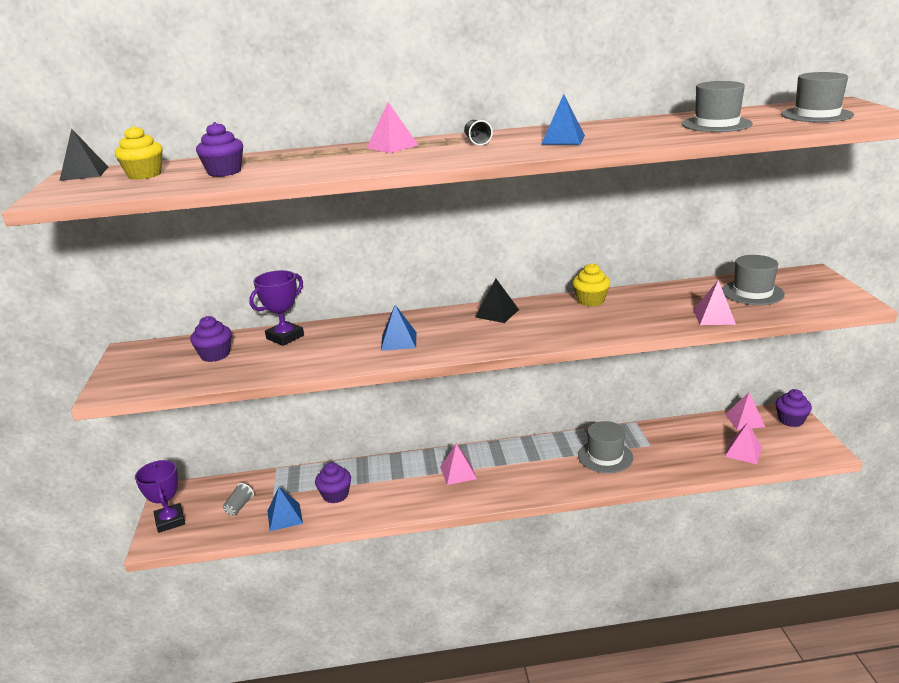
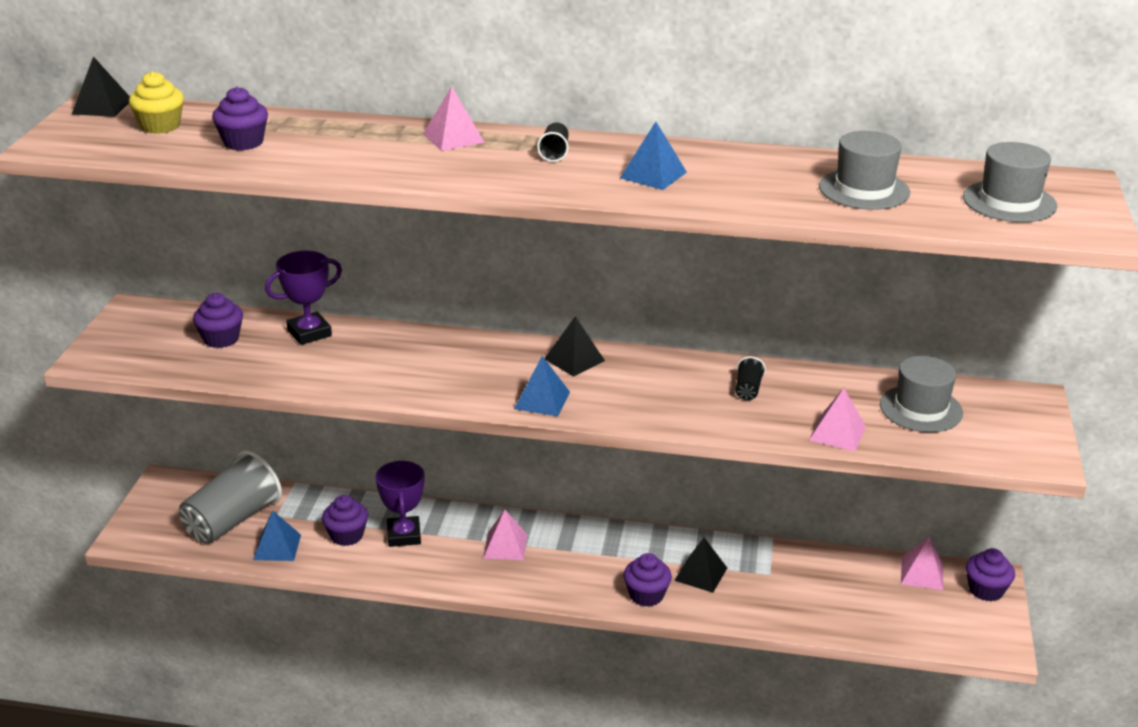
camera: 15 degrees right, 5 degrees up
(170, 521) = (150, 517): purple trophy -> purple trophy (404, 535)
(239, 506) = (232, 520): grey cup -> grey cup, size x2.47
(398, 341) = (433, 371): blue pyramid -> blue pyramid (542, 400)
(578, 480) = (646, 595): none -> purple cupcake
(590, 300) = (703, 369): yellow cupcake -> none
(605, 456) = (700, 574): grey hat -> black pyramid
(631, 305) = (748, 389): none -> black cup
(743, 452) = (886, 616): pink pyramid -> none

